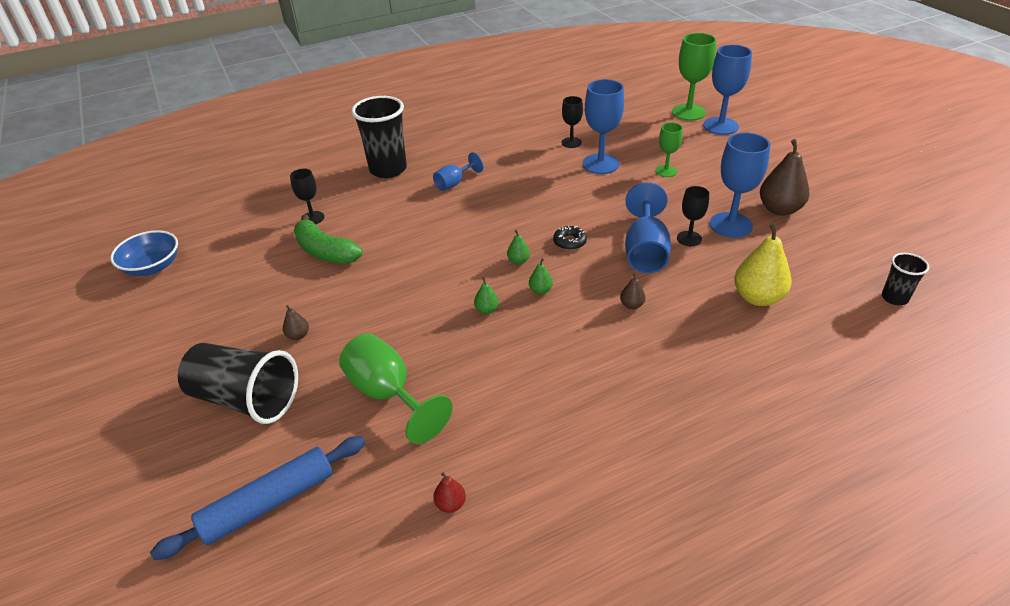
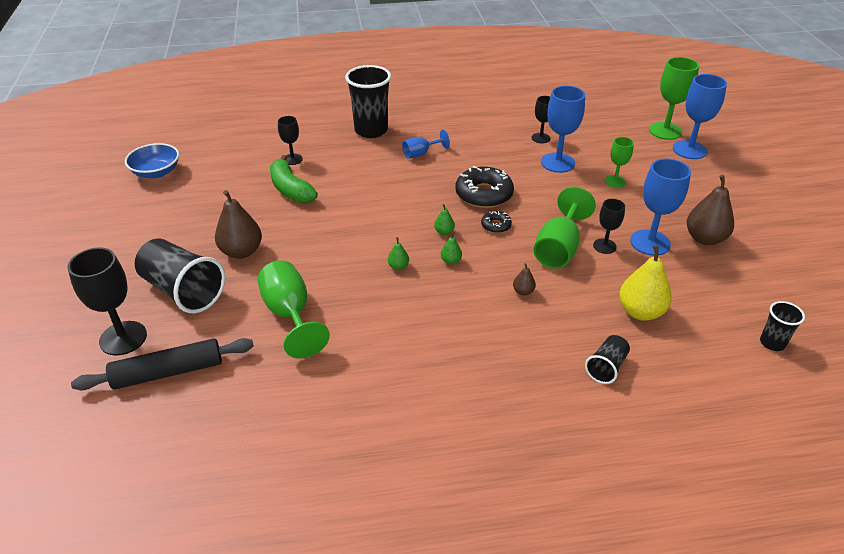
camera: 15 degrees right, 0 degrees up
(192, 476) = (123, 338): none -> black goblet
(269, 503) = (168, 372): blue rolling pin -> black rolling pin
(298, 335) = (241, 252): brown pear -> brown pear, size x2.14
(450, 504) = (300, 410): red pear -> none
(541, 212) = (484, 194): none -> black donut
(645, 251) = (558, 248): blue goblet -> green goblet
(754, 364) = (606, 367): none -> black cup

